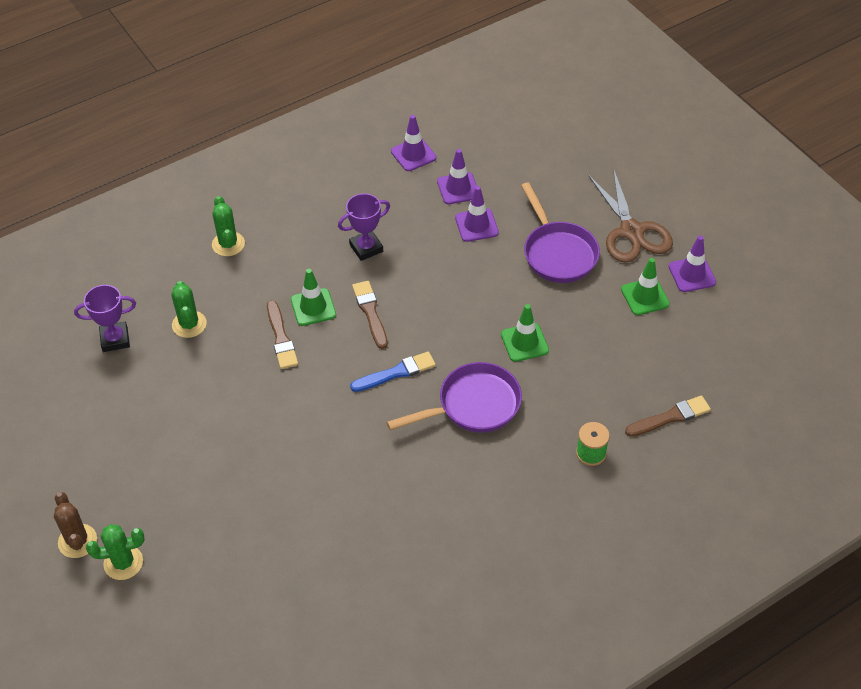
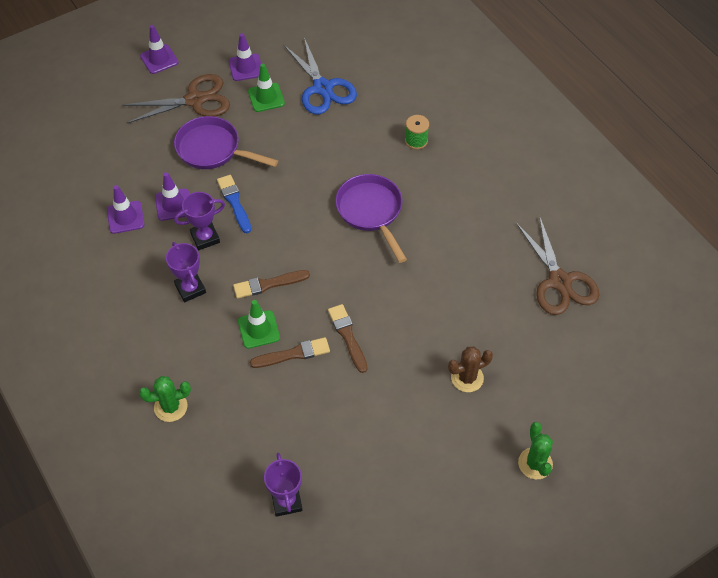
camera: 90 degrees left, 5 degrees up
(77, 541) = (516, 505): brown cactus -> brown cactus (467, 378)
(189, 324) = (272, 434): green cactus -> none
(369, 608) = (559, 281): none -> brown scissors
(396, 373) = (336, 264): blue brush -> blue brush (234, 202)
(413, 154) = (74, 251): purple traffic cone -> purple traffic cone (159, 59)
(432, 255) = (205, 238): none -> purple trophy
(524, 342) = (308, 176): green traffic cone -> none
(557, 253) = (213, 149): purple pan -> purple pan turned 135 degrees counterclockwise
(669, 352) = (322, 88): none -> blue scissors
(670, 417) = (383, 92): brown brush -> brown brush (347, 336)

